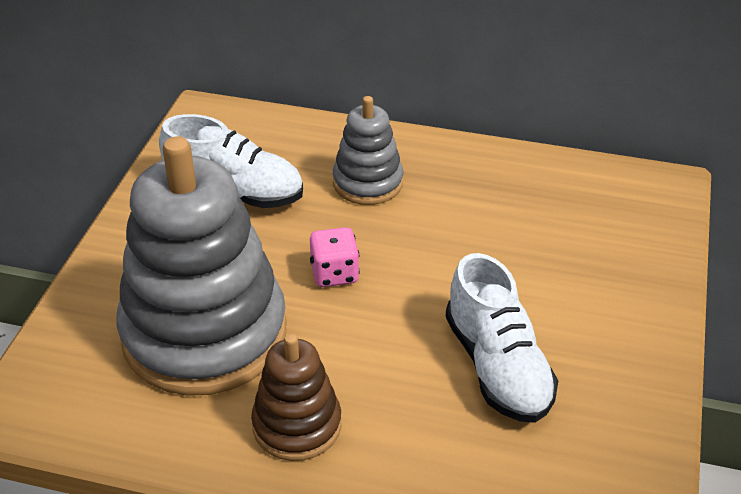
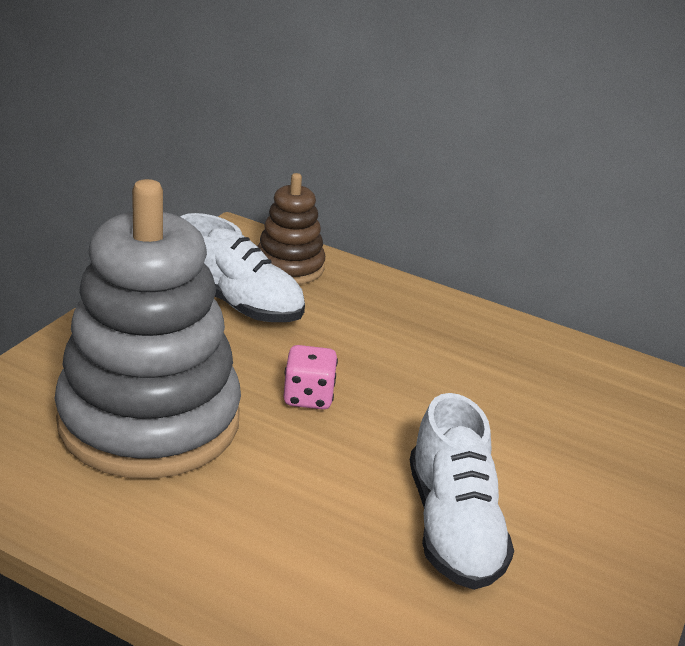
camera: 10 degrees right, 10 degrees down
(297, 425) = (208, 530): brown stacking toy -> brown stacking toy (289, 267)
(368, 183) = (375, 325): grey stacking toy -> none

